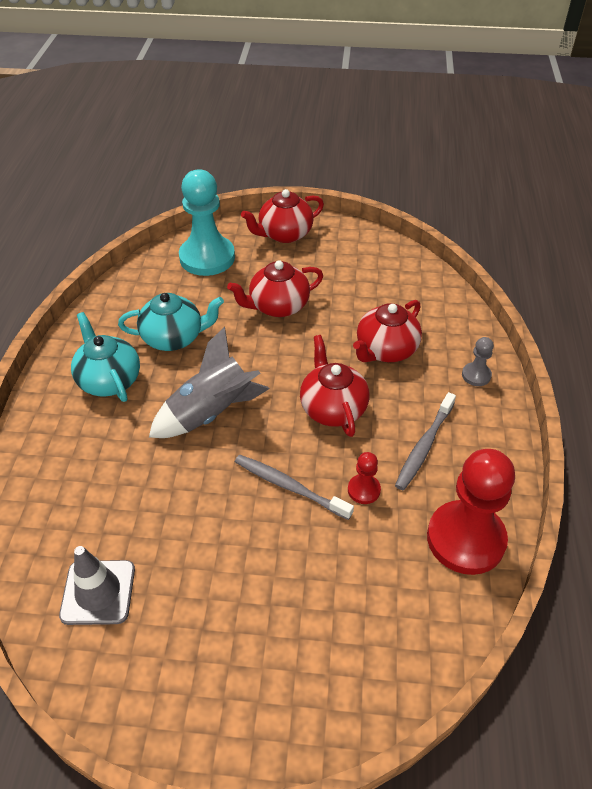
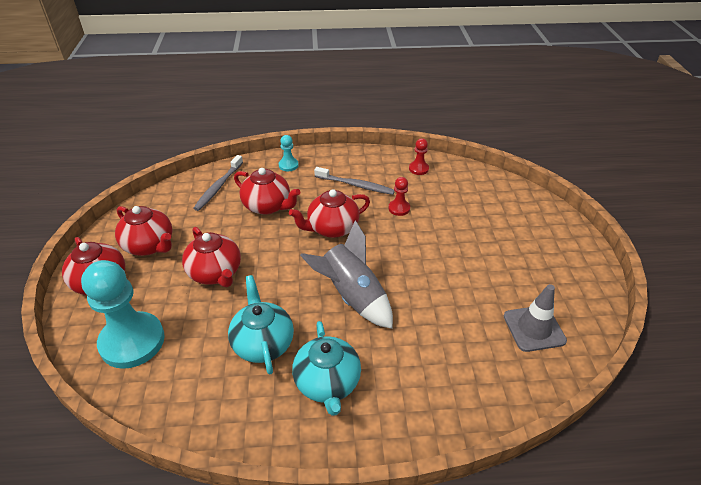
camera: 100 degrees left, 5 degrees down
(109, 380) = (327, 383): turquoise teapot -> turquoise teapot turned 60 degrees counterclockwise
(289, 486) = (408, 242): grey toothbrush -> grey toothbrush (218, 187)
(330, 260) = (149, 245): none -> red teapot
(465, 539) = (418, 169): red pawn -> red pawn, size x0.45
(476, 375) = (288, 165): grey pawn -> turquoise pawn

